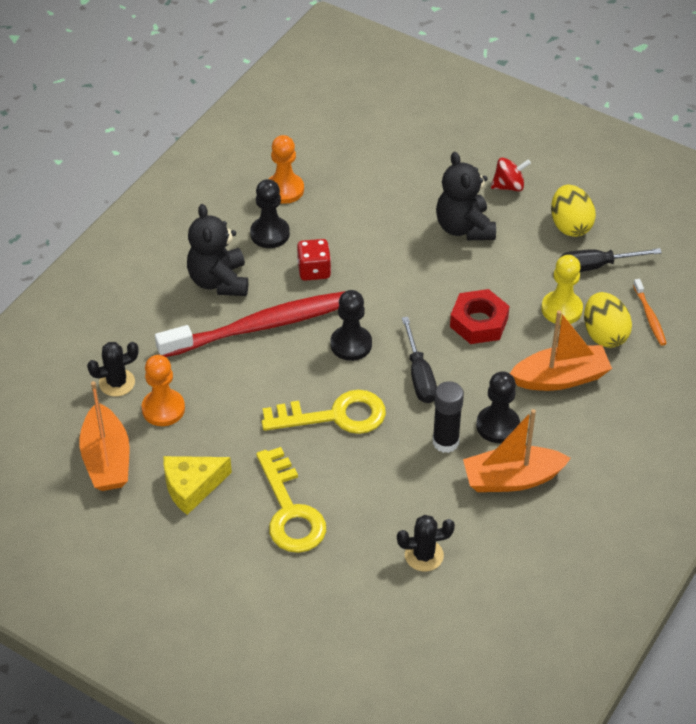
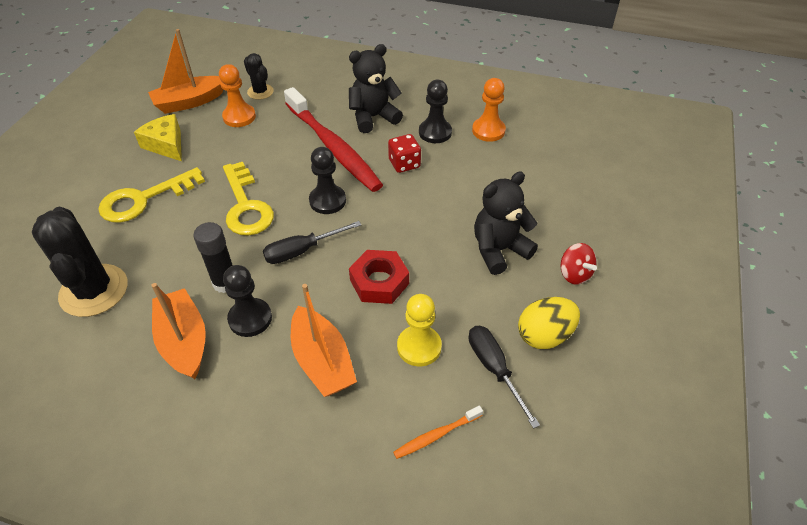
camera: 75 degrees right, 0 degrees up
(424, 555) = (94, 290): black cactus -> black cactus, size x1.88
(604, 334) = (394, 392): yellow egg -> none

